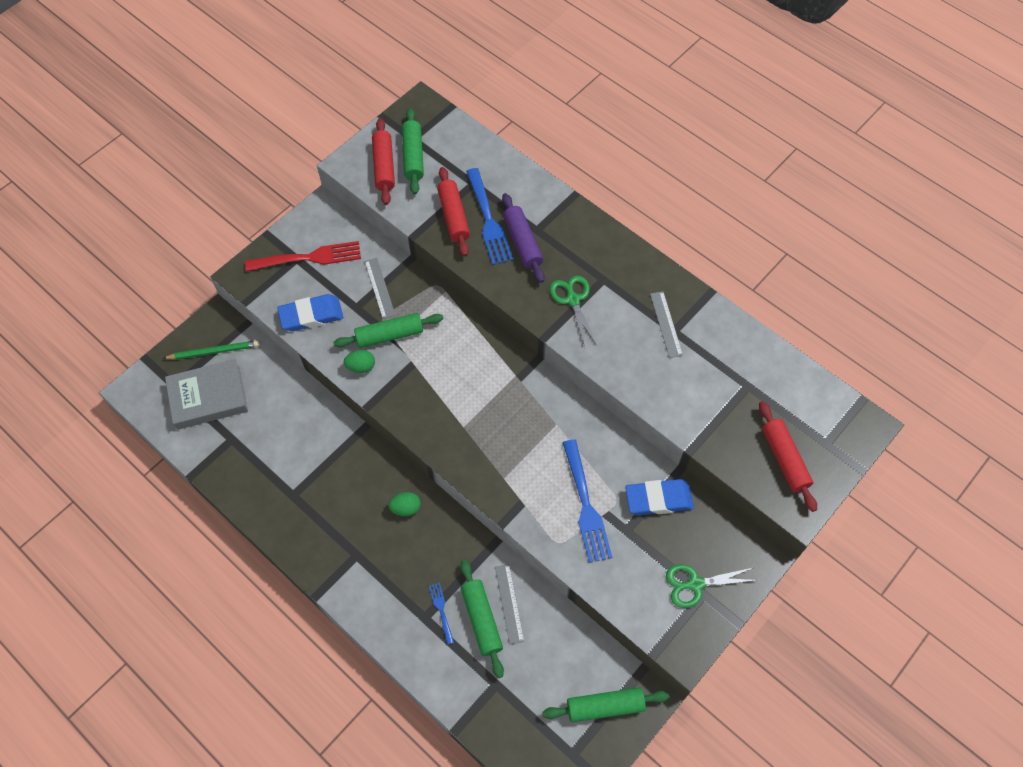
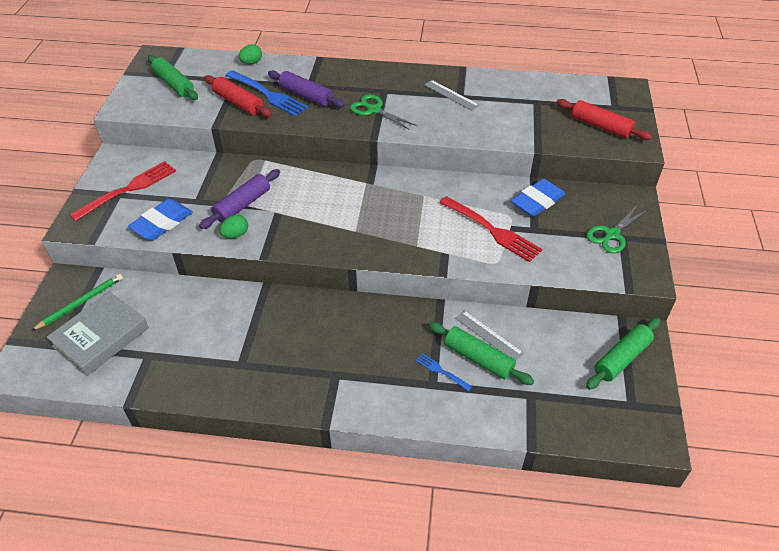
camera: 35 degrees left, 15 degrees down
(379, 288) = (208, 181): grey ruler -> none
(384, 166) = (154, 98): red rolling pin -> none
(389, 335) = (242, 205): green rolling pin -> purple rolling pin
(406, 508) = (349, 320): green egg -> green egg (251, 63)
(585, 504) = (491, 230): blue fork -> red fork

